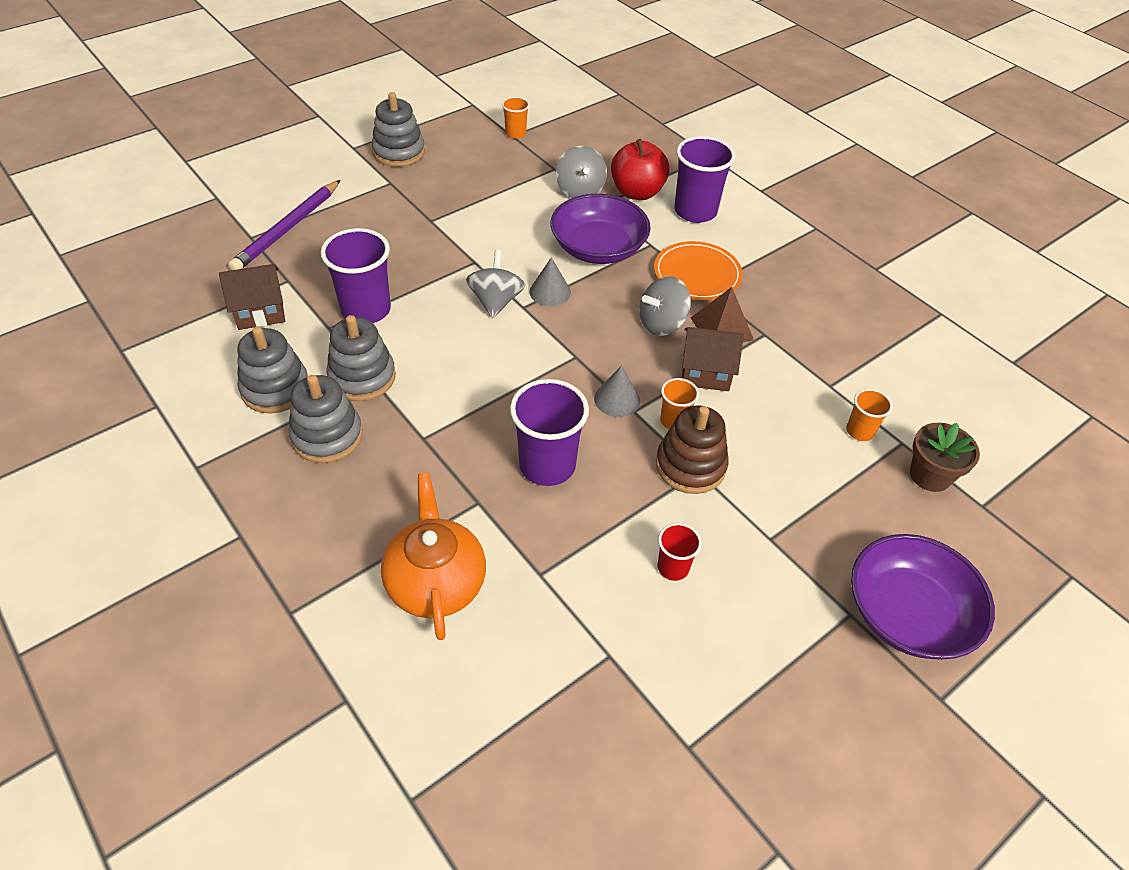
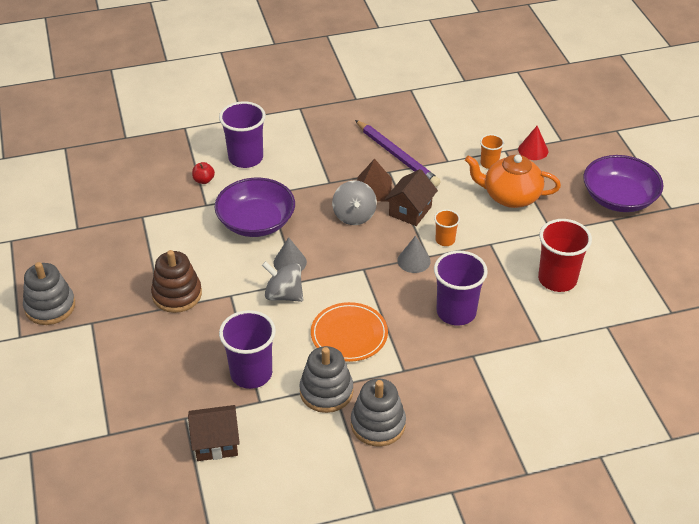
camera: 65 degrees left, 5 degrees down
(260, 312) = (216, 443): brown house -> brown house turned 75 degrees clockwise
(275, 388) = (313, 447): grey stacking toy -> none
(287, 229) = (113, 406): purple pencil -> purple pencil (397, 156)
(436, 582) = (529, 392): orange teapot -> orange teapot (510, 196)
(515, 133) = (76, 225): orange cup -> none
(580, 190) = (180, 210): grey spinning top -> none
(637, 192) = (204, 180): red apple -> red apple, size x0.47
(673, 567) = (557, 279): red cup -> red cup, size x1.91
(690, 466) = (485, 245): brown stacking toy -> brown stacking toy (177, 294)
(697, 274) = (314, 181): orange plate -> orange plate (349, 334)
(930, 475) = (533, 150): brown flower pot -> red cone

